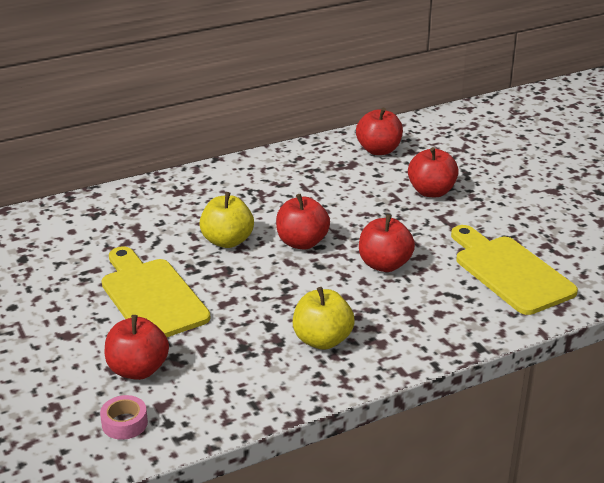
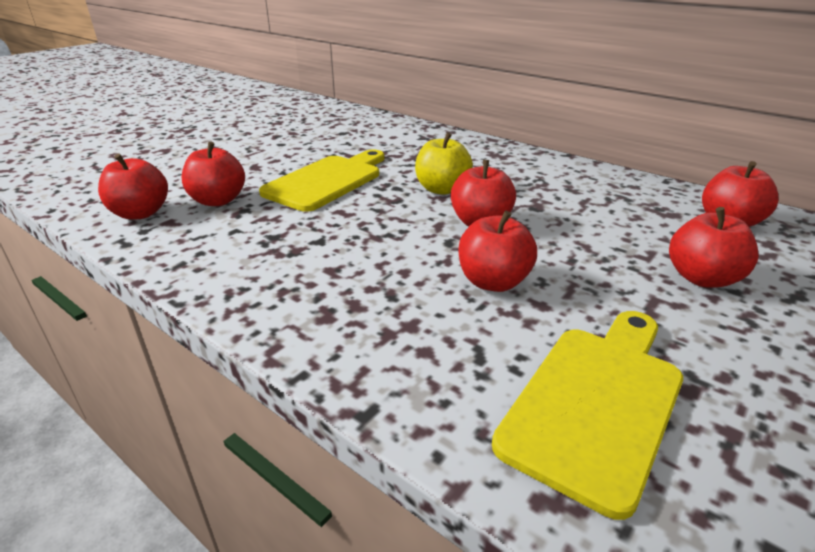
camera: 65 degrees right, 0 degrees up
(124, 423) = (140, 213): pink tape -> red apple
(322, 340) = (308, 276): yellow apple -> none

